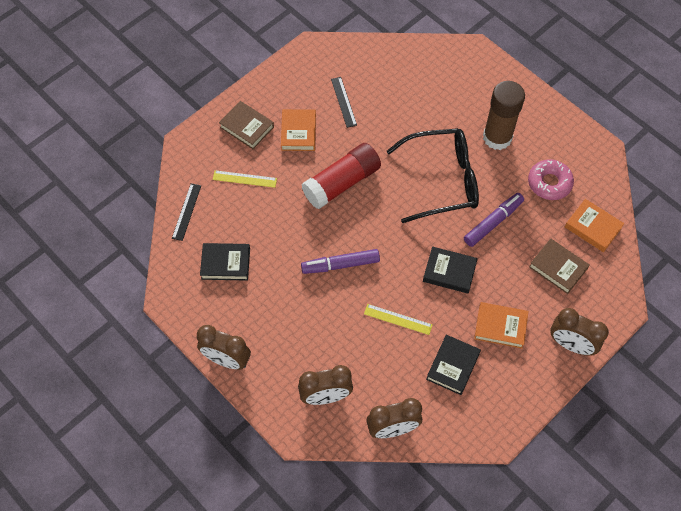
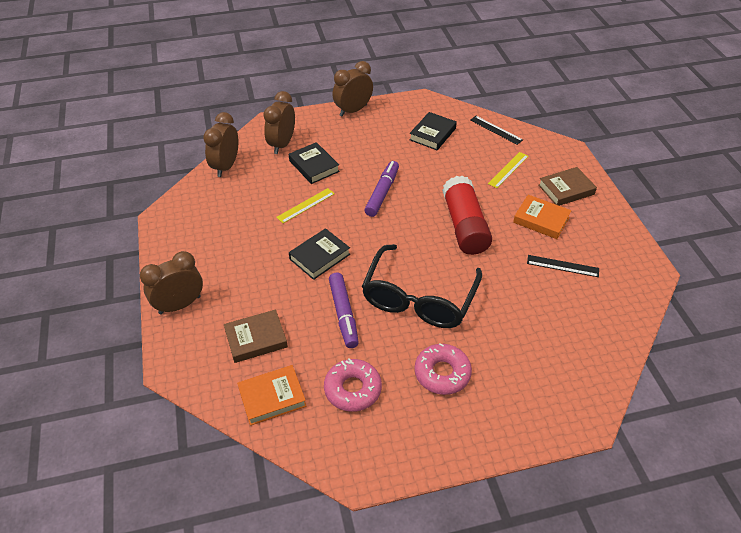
camera: 120 degrees right, 15 degrees down
(452, 366) = (238, 219): black book -> black book (314, 166)
(497, 137) = (442, 373): brown glue stick -> pink donut
(500, 327) = (241, 265): orange book -> none

